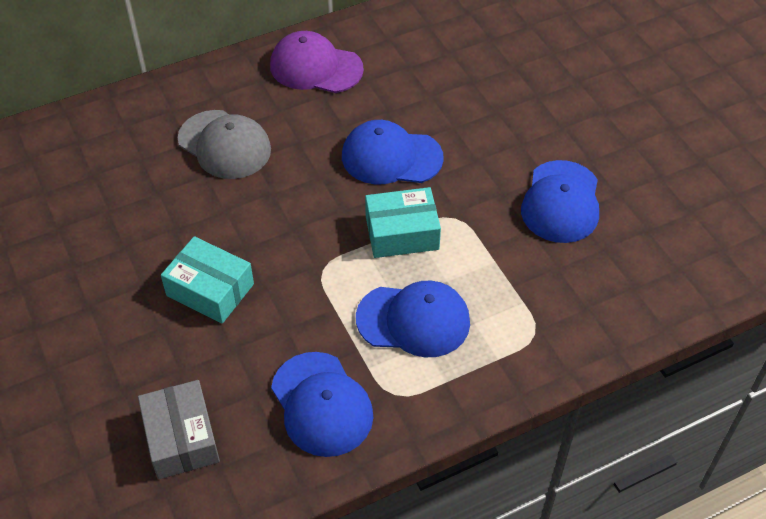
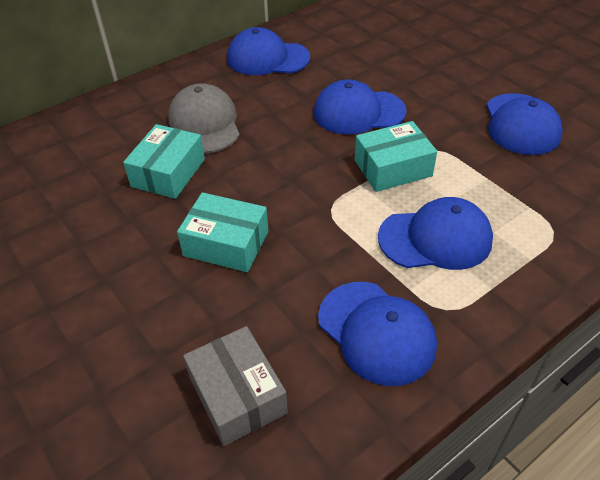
camera: 10 degrees left, 5 degrees down
(173, 199) = (168, 173): none -> turquoise box
(224, 145) = (204, 123): grey cap -> grey cap turned 135 degrees counterclockwise
(315, 67) = (267, 58): purple cap -> blue cap

